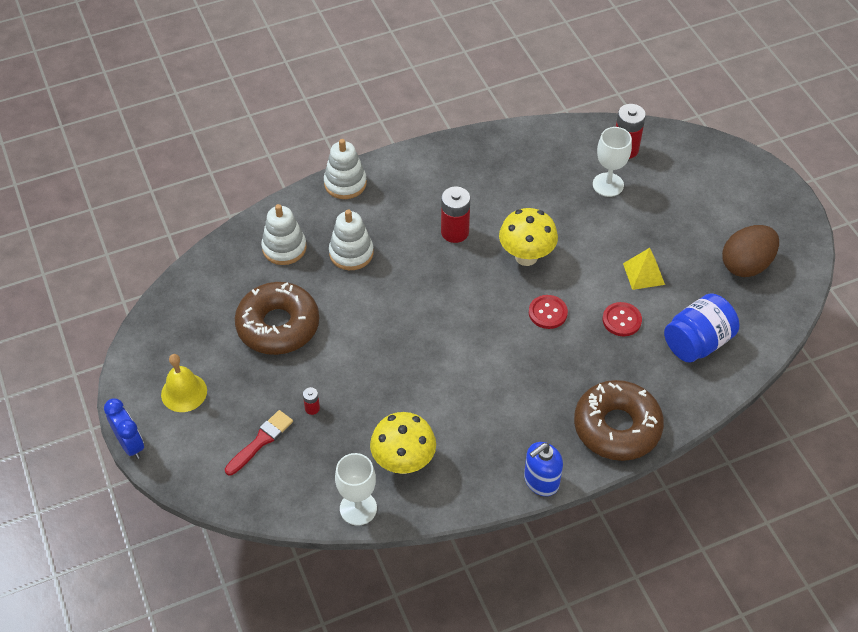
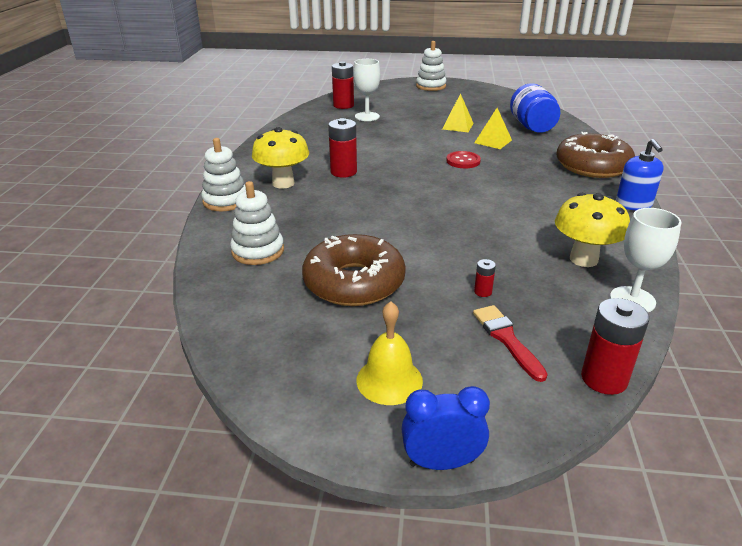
camera: 60 degrees left, 20 degrees down
(247, 508) = (604, 379): none -> red battery
(351, 253) = (309, 219): white stacking toy -> white stacking toy (431, 86)
(526, 256) = (400, 154): yellow mushroom -> yellow mushroom (283, 183)
(621, 320) = (493, 141): red button -> yellow pyramid
(746, 265) = (479, 101): brown egg -> none

